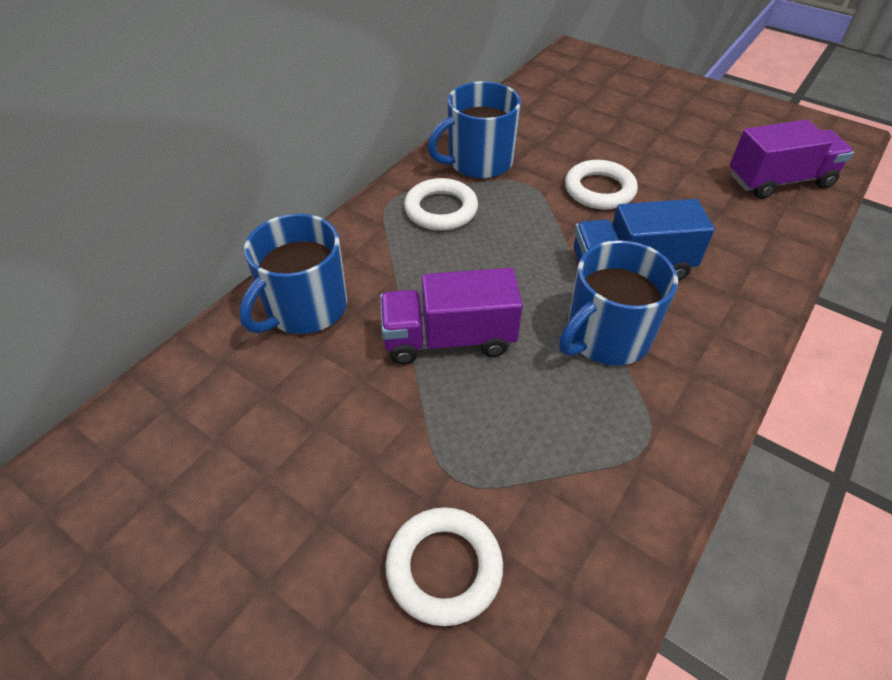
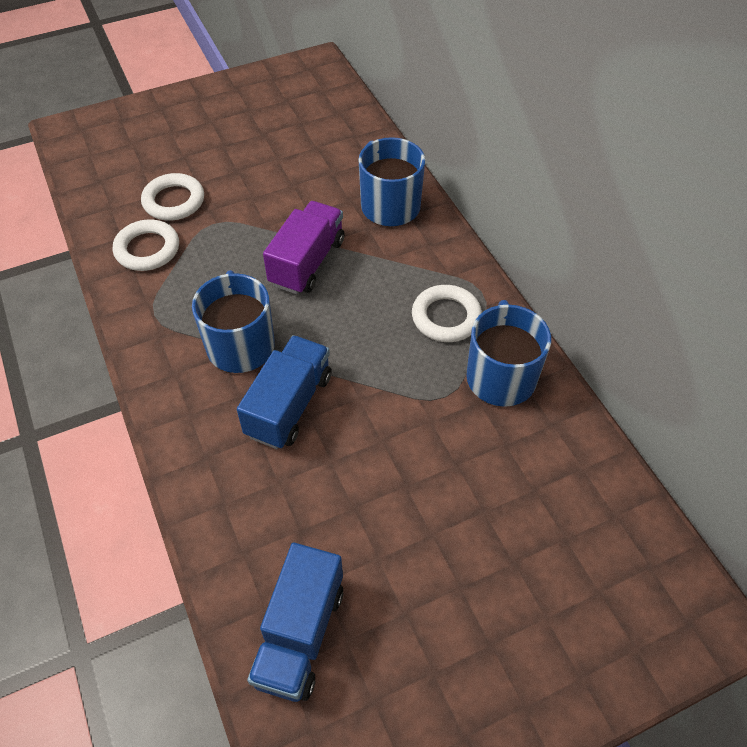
camera: 120 degrees right, 5 degrees up
(599, 190) = (397, 448): white ring -> white ring (147, 249)
(779, 181) = (300, 634): purple truck -> blue truck

